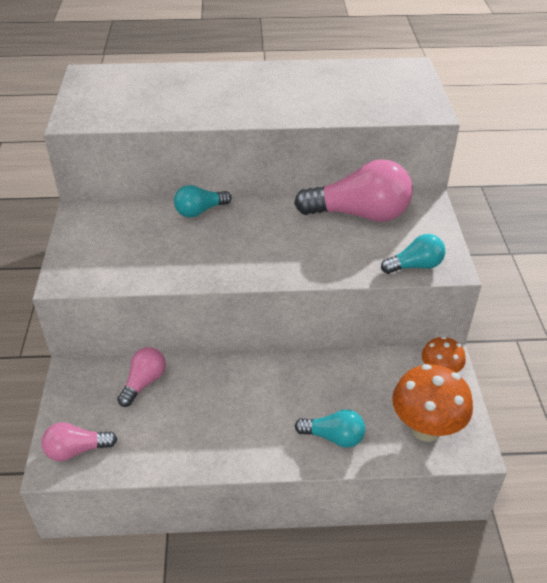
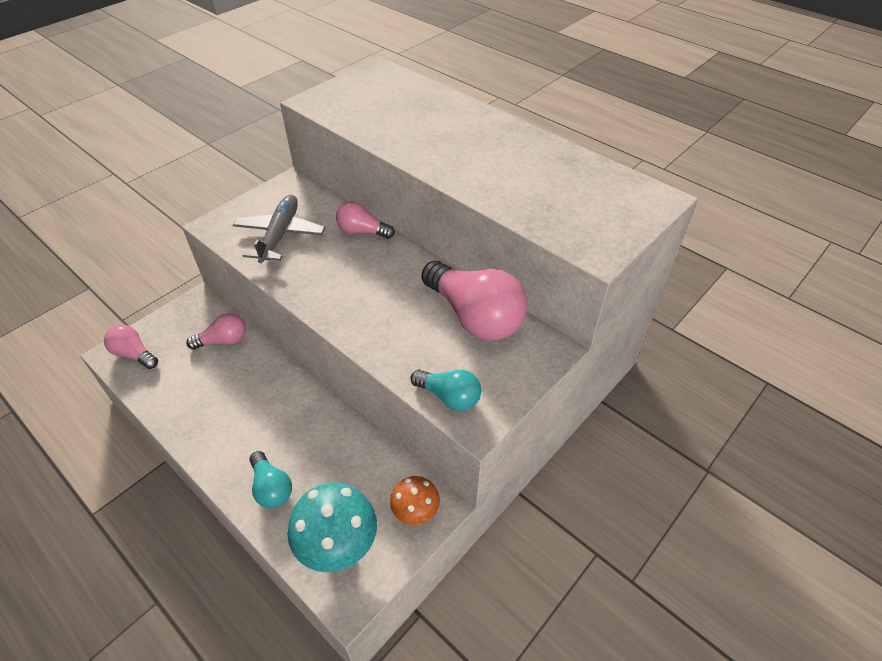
camera: 45 degrees right, 5 degrees up
(137, 251) = (280, 235): none -> grey plane
(200, 211) = (362, 231): turquoise light bulb -> pink light bulb
(425, 429) = (338, 547): orange mushroom -> turquoise mushroom

